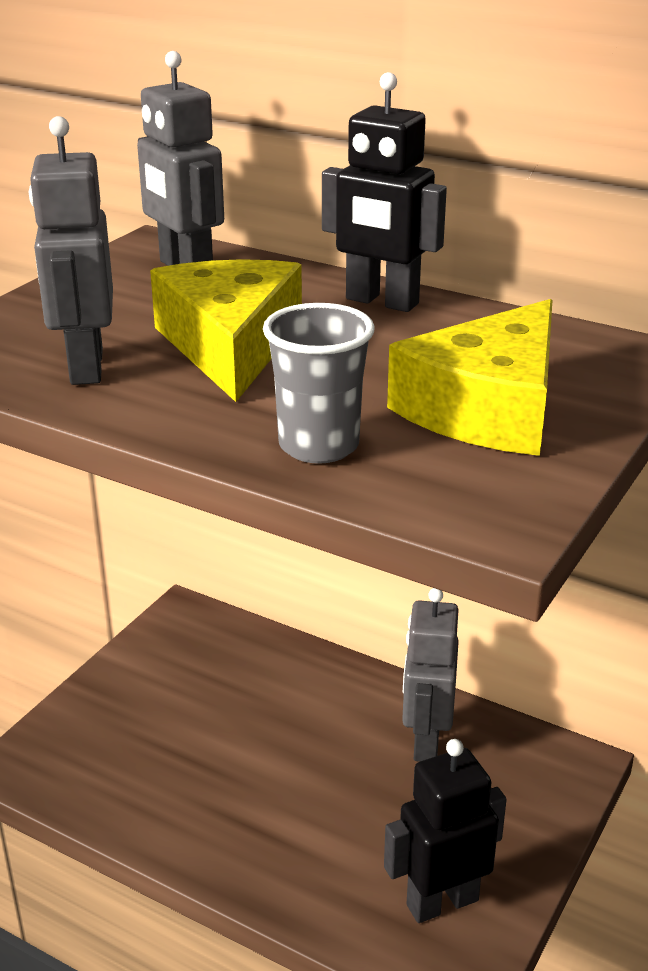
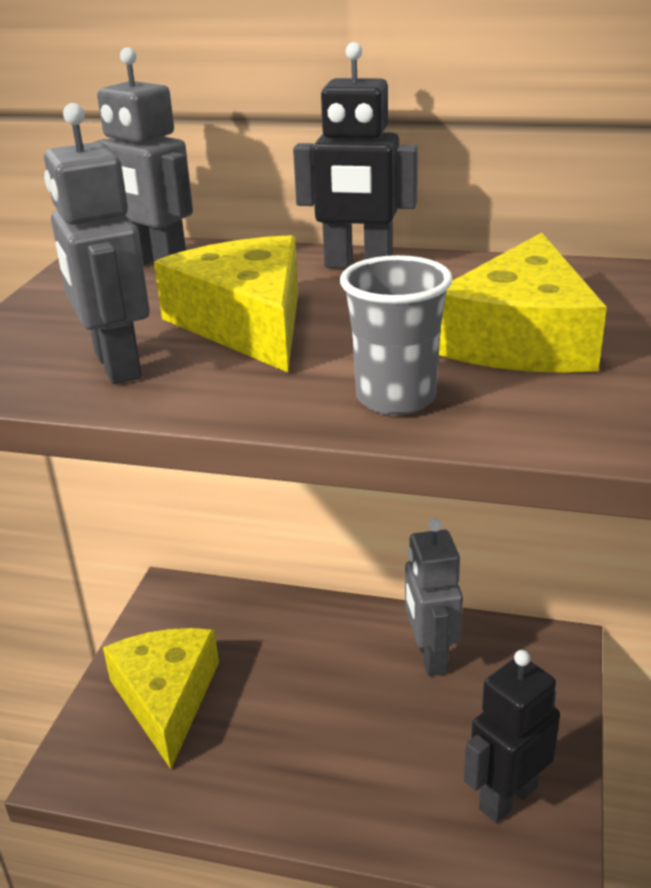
camera: 15 degrees left, 0 degrees up
(139, 718) = (166, 698): none -> yellow cheese

